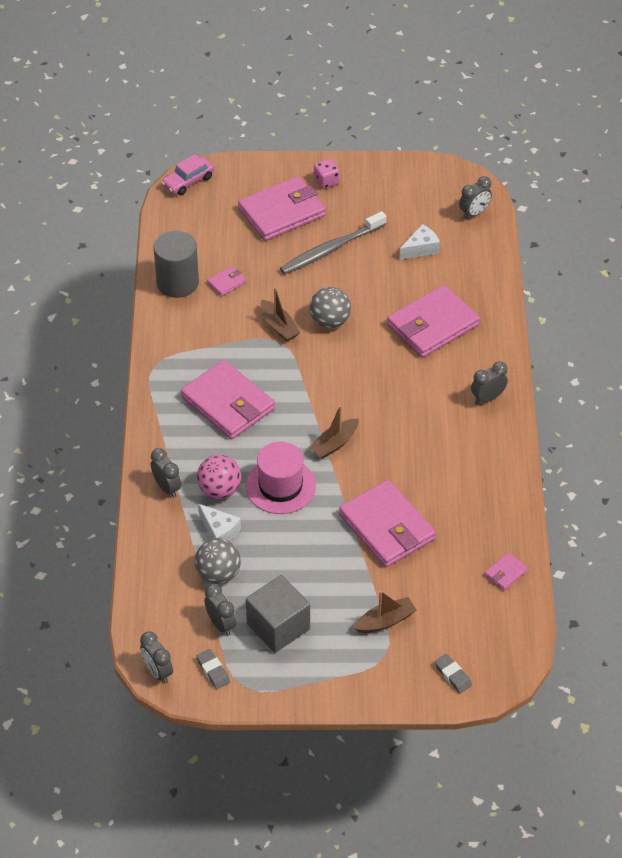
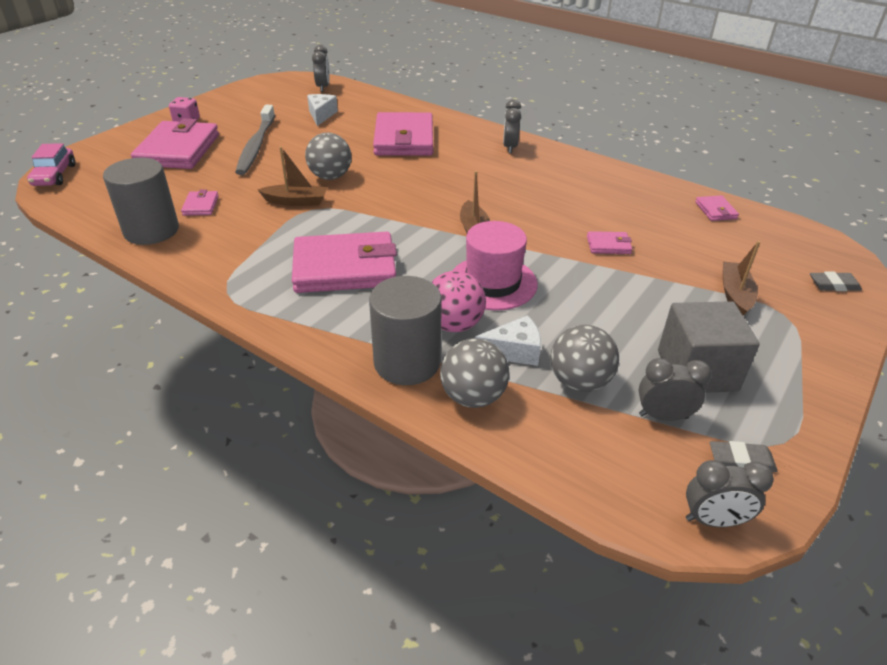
camera: 55 degrees left, 10 degrees down
(164, 532) = (473, 397): none -> grey ball
(167, 487) = (407, 362): grey clock -> grey cylinder
(387, 527) = (608, 245): pink wallet -> pink wallet, size x0.43

